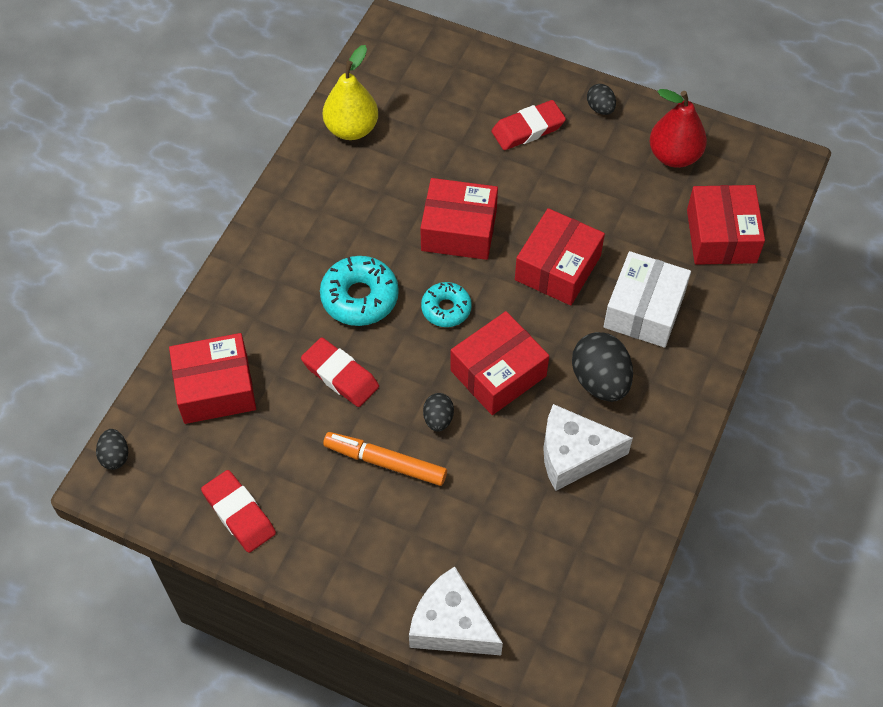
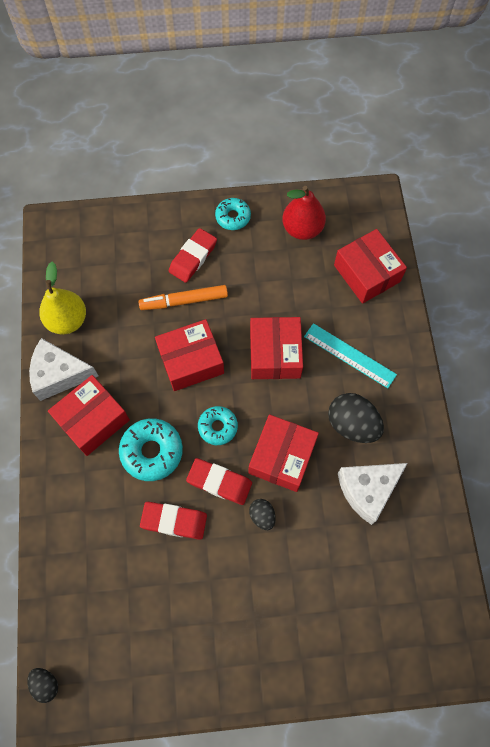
camera: 30 degrees left, 10 degrees up
(215, 388) = (89, 584): red box -> red box (92, 420)
(239, 514) = (166, 674): red eraser -> red eraser (219, 482)
(385, 462) = (245, 571): orange marker -> orange marker (184, 301)
(451, 625) = (363, 669): white cheese -> white cheese (59, 374)
(600, 108) = (233, 217): black egg -> turquoise donut
(644, 310) = (349, 355): white box -> turquoise ruler

